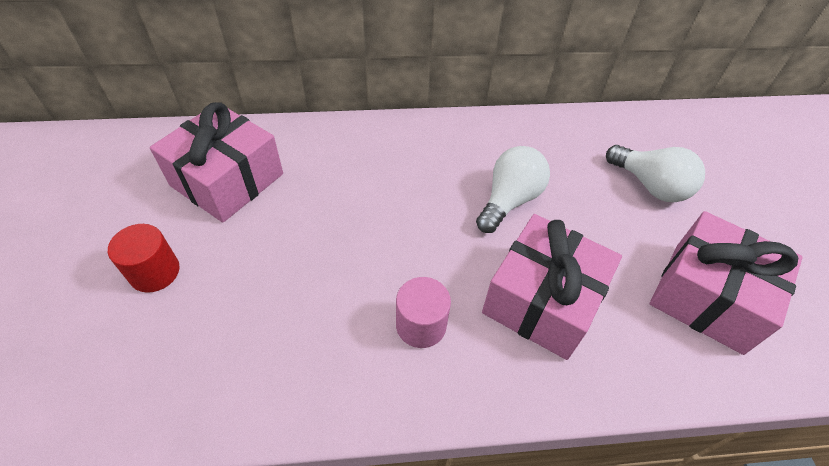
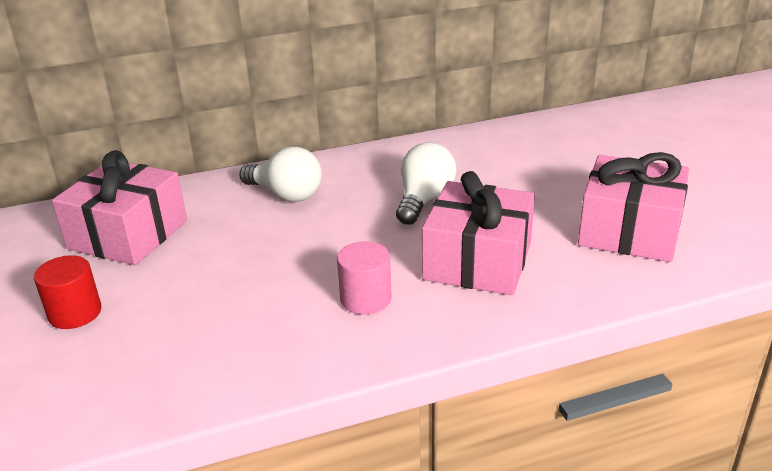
camera: 10 degrees left, 20 degrees down
(650, 186) = (555, 168): white light bulb -> white light bulb (286, 194)

